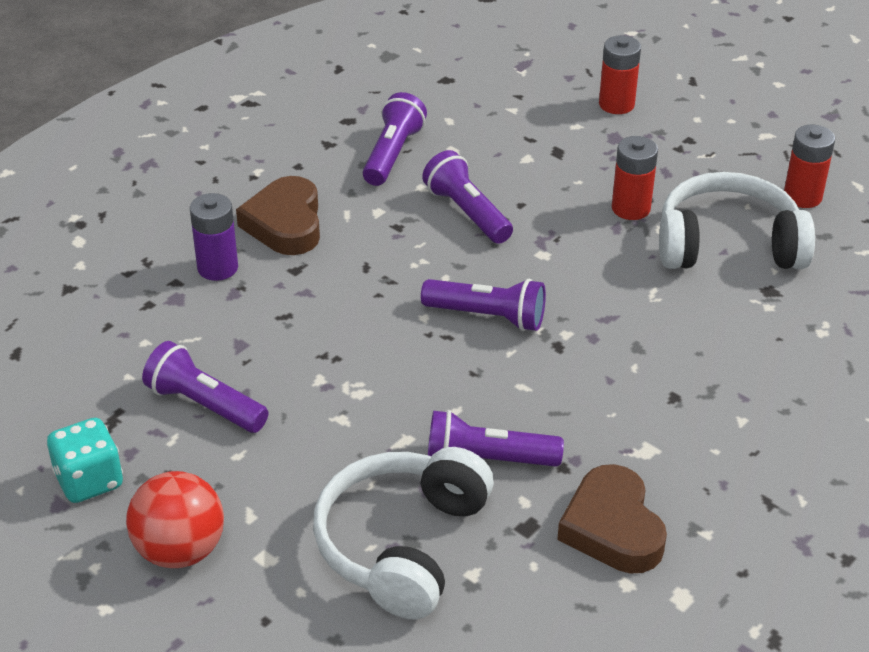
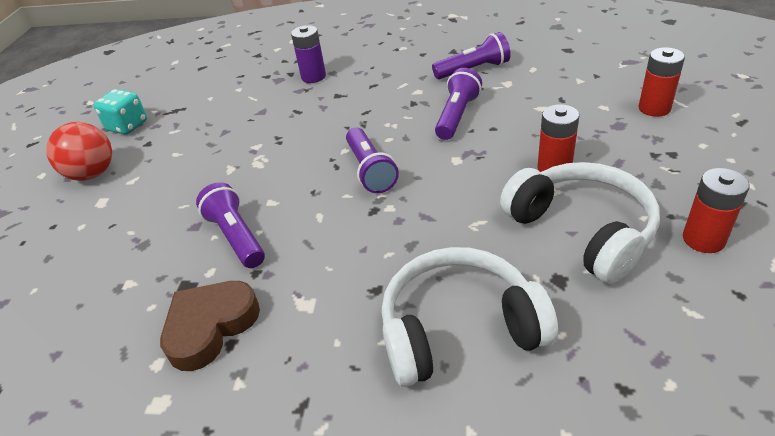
camera: 60 degrees right, 0 degrees up
(204, 405) = (206, 126): purple flashlight -> none
(285, 223) = (371, 74): brown heart -> none
(402, 544) = (138, 242): white headphones -> white headphones (459, 329)

